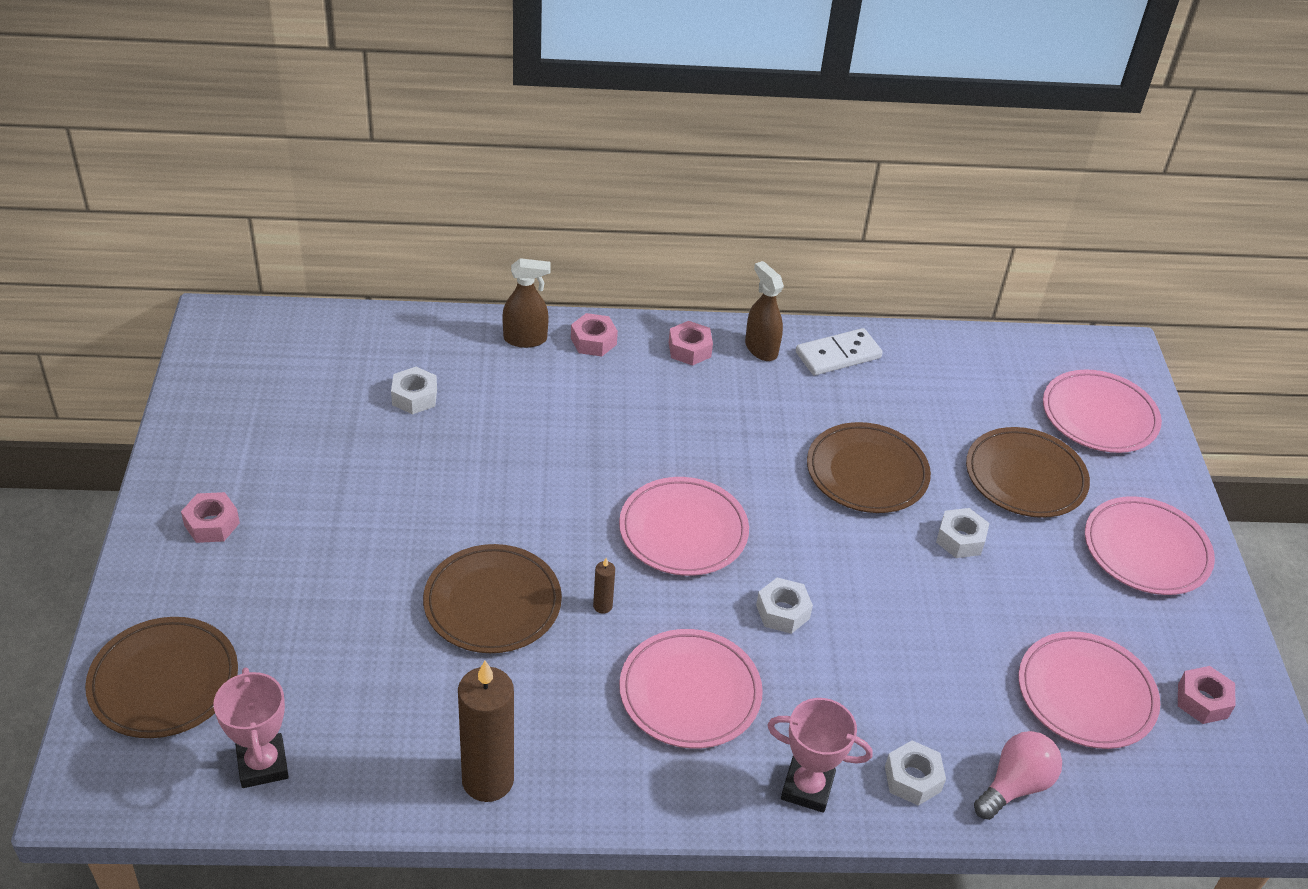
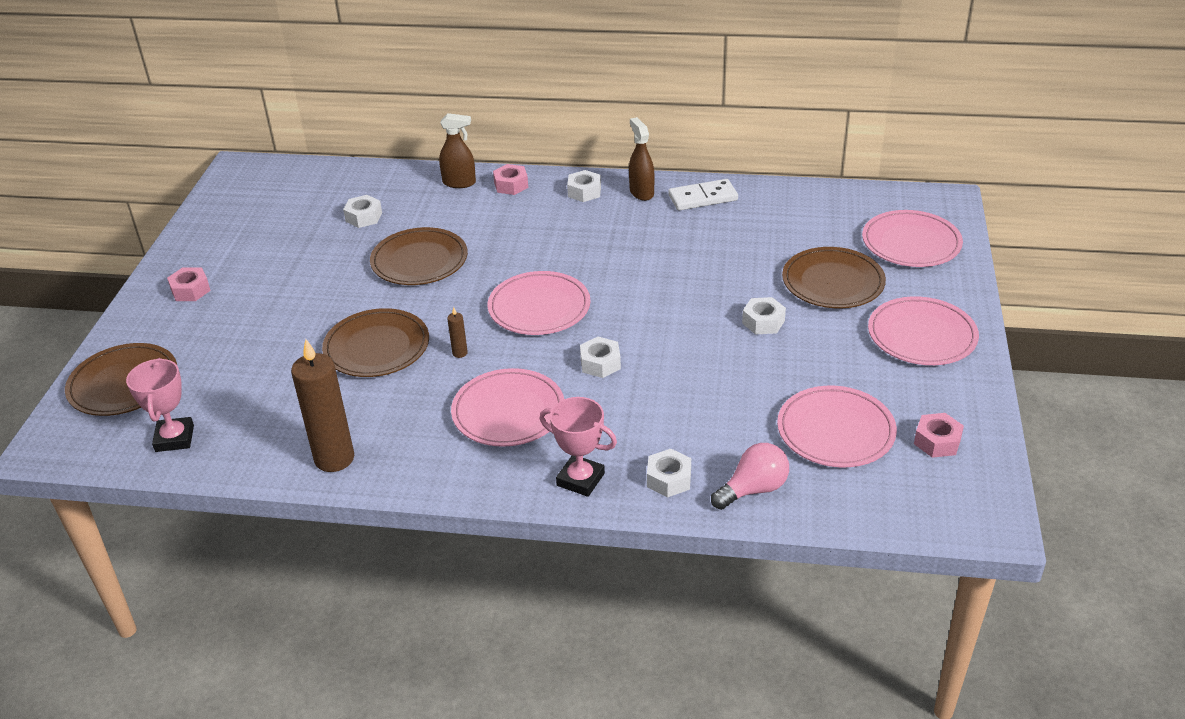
camera: 15 degrees right, 5 degrees down
(689, 349) = (584, 192): pink nut -> white nut
(867, 472) = (700, 275): brown plate -> brown plate (419, 261)

